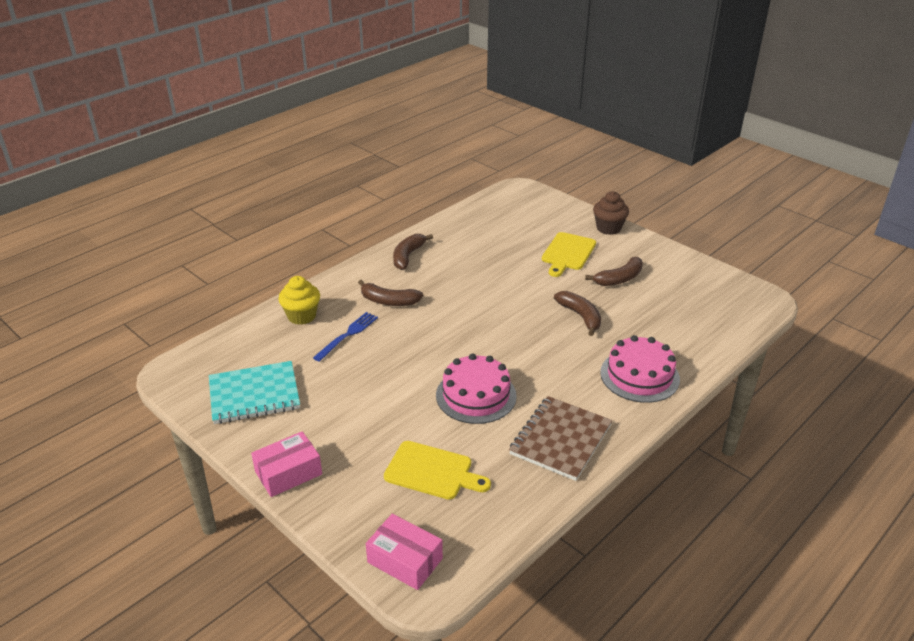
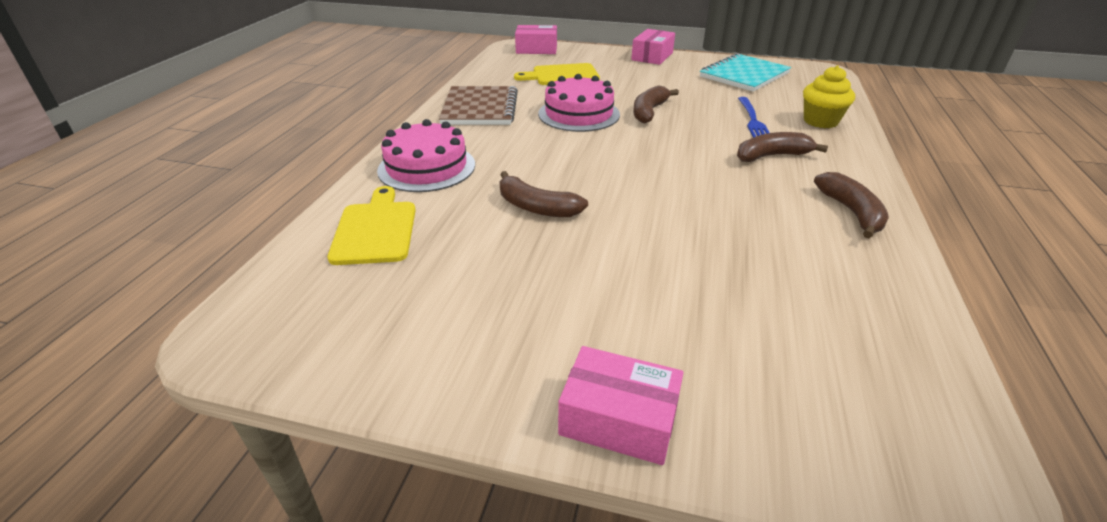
camera: 150 degrees right, 0 degrees up
(567, 253) = (642, 307): yellow cutting board -> yellow cutting board (375, 229)
(608, 228) = (618, 419): brown cupcake -> pink box
(619, 279) = (516, 285): brown banana -> brown banana (649, 111)

